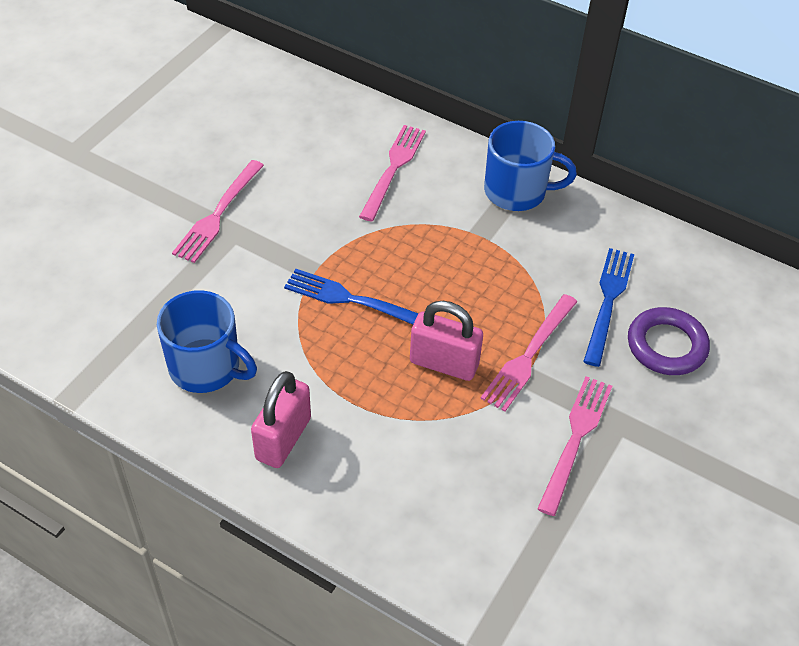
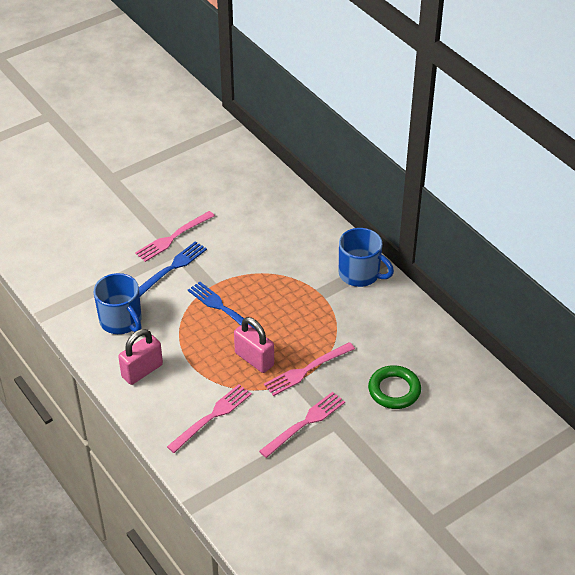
camera: 25 degrees right, 5 degrees down
(393, 169) = (292, 239): pink fork -> pink fork (212, 416)
(608, 301) = (375, 354): blue fork -> blue fork (171, 268)
(666, 346) = (394, 390): purple ring -> green ring

